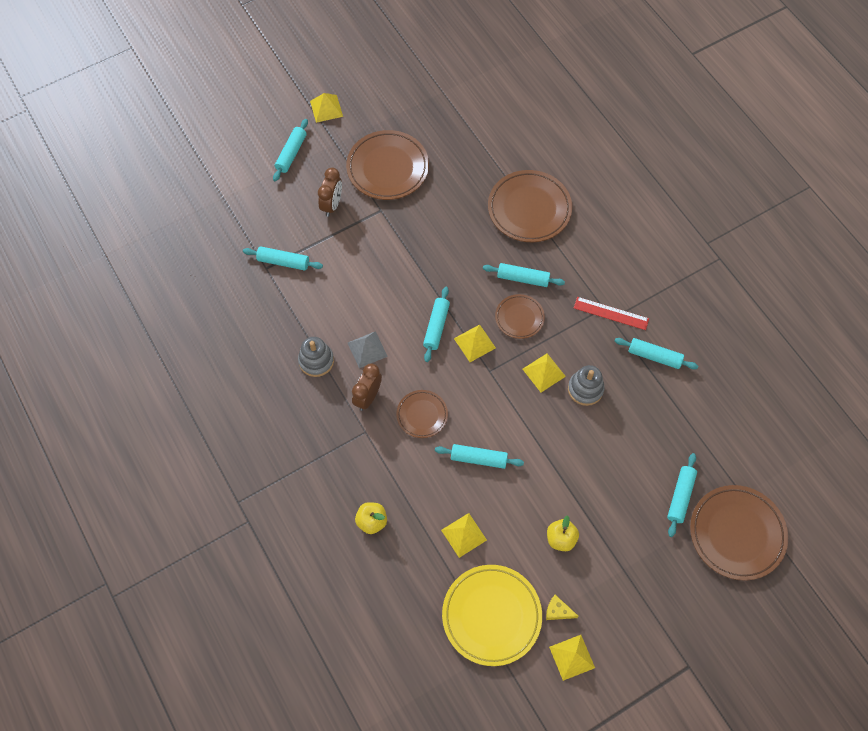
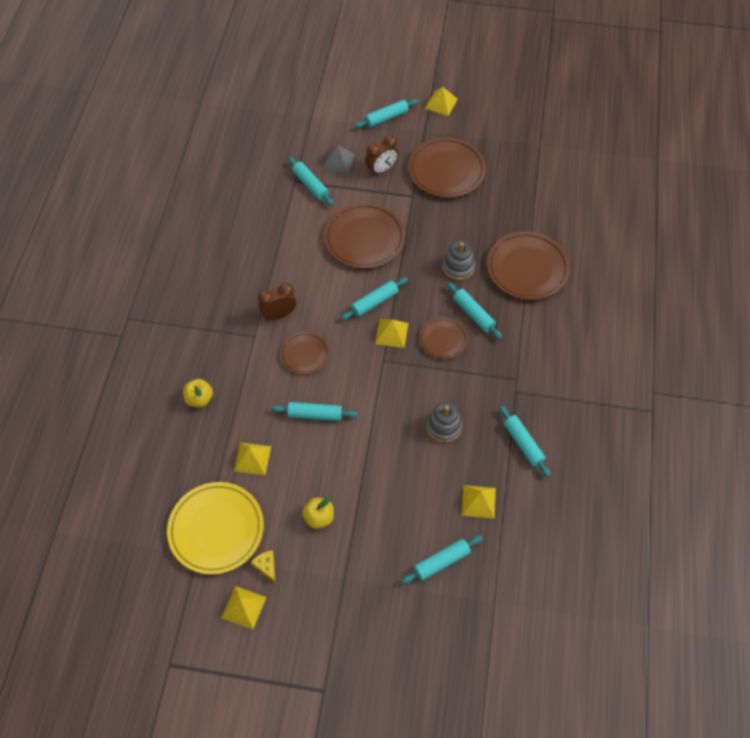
camera: 40 degrees right, 5 degrees down
(316, 361) = (268, 265): grey stacking toy -> grey stacking toy (458, 267)
(367, 349) = (310, 282): grey pyramid -> grey pyramid (338, 161)
(478, 459) = (315, 415): turquoise rolling pin -> turquoise rolling pin turned 45 degrees counterclockwise
(544, 372) = (423, 391): yellow pyramid -> yellow pyramid (478, 501)
(611, 313) = (519, 387): red ruler -> none
(736, 534) = (460, 626): brown plate -> brown plate (364, 239)

